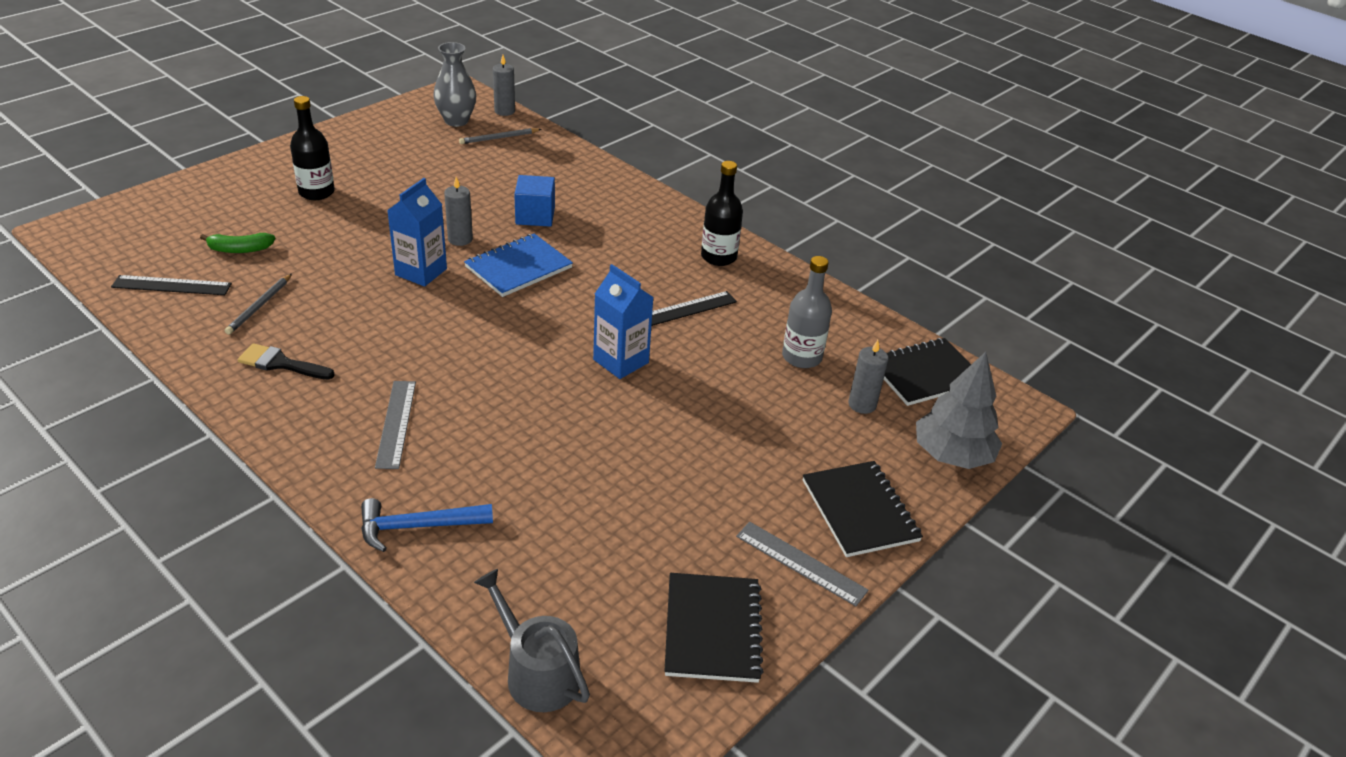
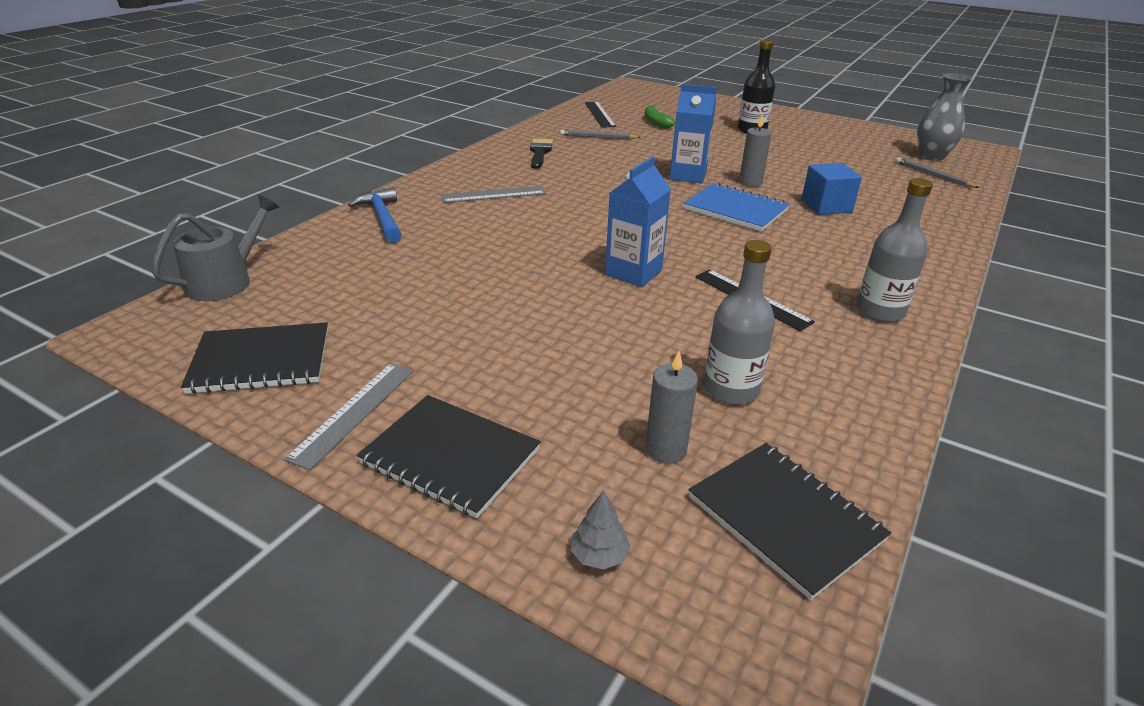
camera: 80 degrees right, 5 degrees down
(504, 111) = (985, 171): grey candle -> none
(718, 257) = (880, 311): black bottle -> grey bottle
(860, 510) = (450, 457): black notebook -> black notebook turned 60 degrees clockwise
(952, 455) = (599, 555): grey tree -> grey tree, size x0.42

